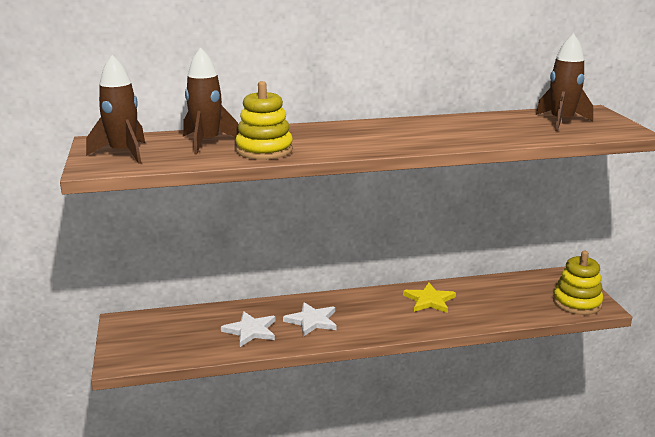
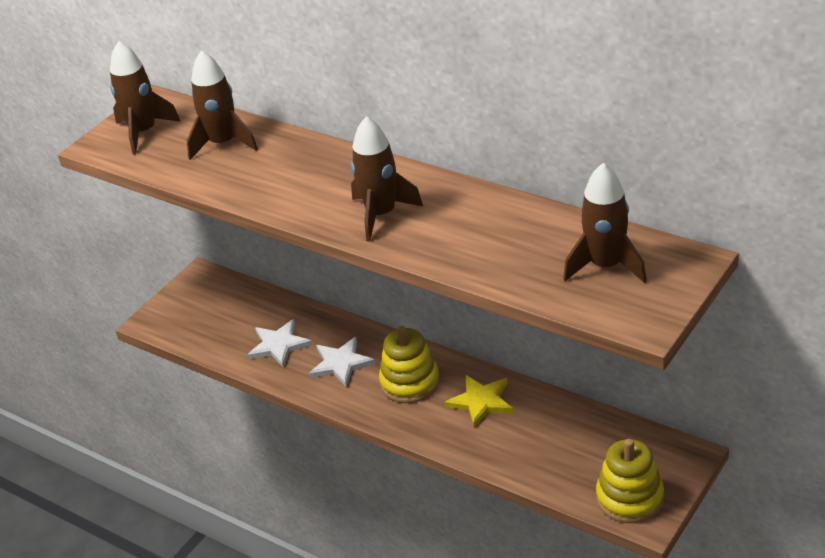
camera: 50 degrees right, 15 degrees up
(264, 150) = (246, 179): yellow stacking toy -> yellow stacking toy (410, 382)
(395, 139) = (381, 214): none -> brown rocket

